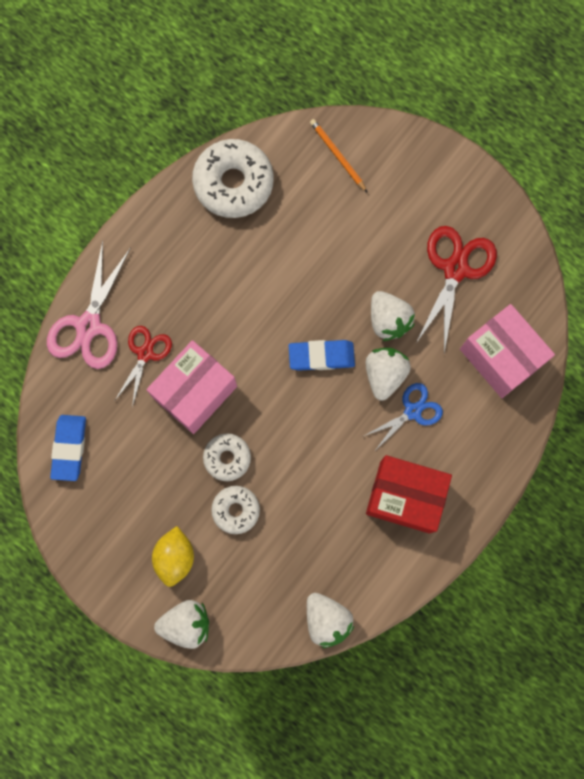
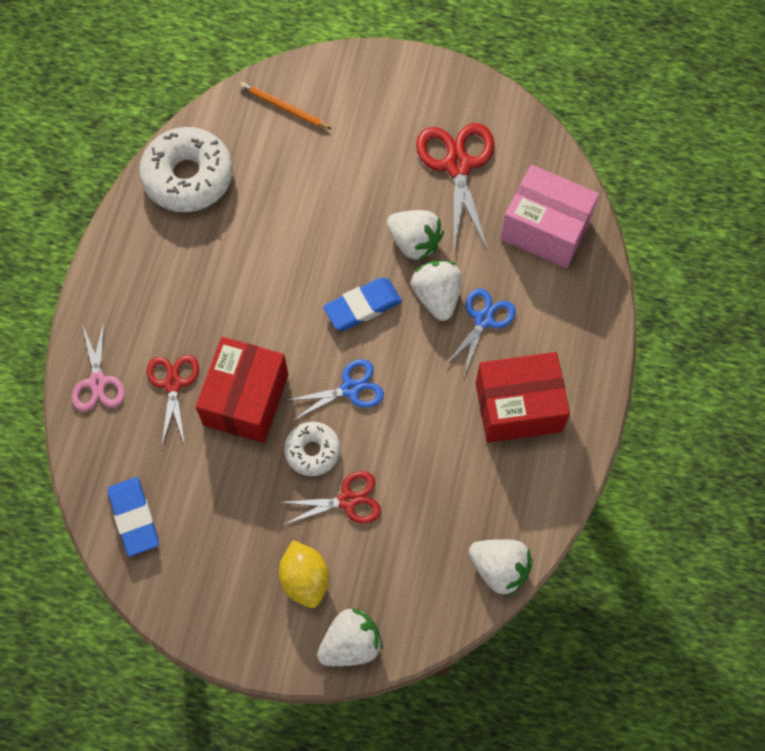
camera: 25 degrees left, 10 degrees down
(89, 325) = (98, 382): pink scissors -> pink scissors, size x0.62
(195, 392) = (246, 399): pink box -> red box
(236, 510) = (347, 500): white donut -> red scissors
(279, 420) = (350, 389): none -> blue scissors

